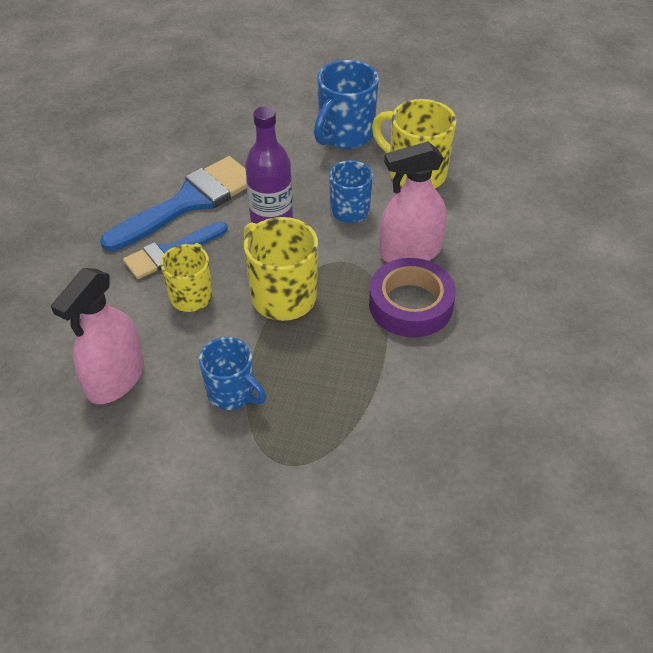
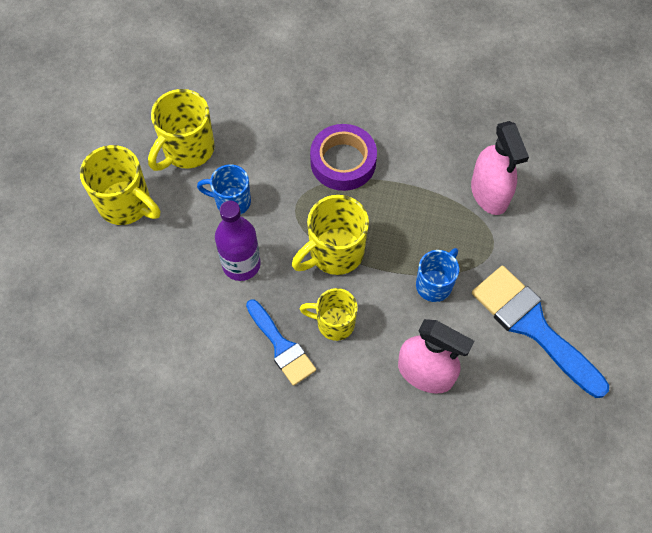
camera: 90 degrees left, 15 degrees up
(189, 202) = (214, 337): blue brush -> blue brush (532, 326)
(345, 135) = (126, 204): blue mug -> yellow mug
(410, 252) = (285, 159): pink spray bottle -> pink spray bottle (489, 193)

